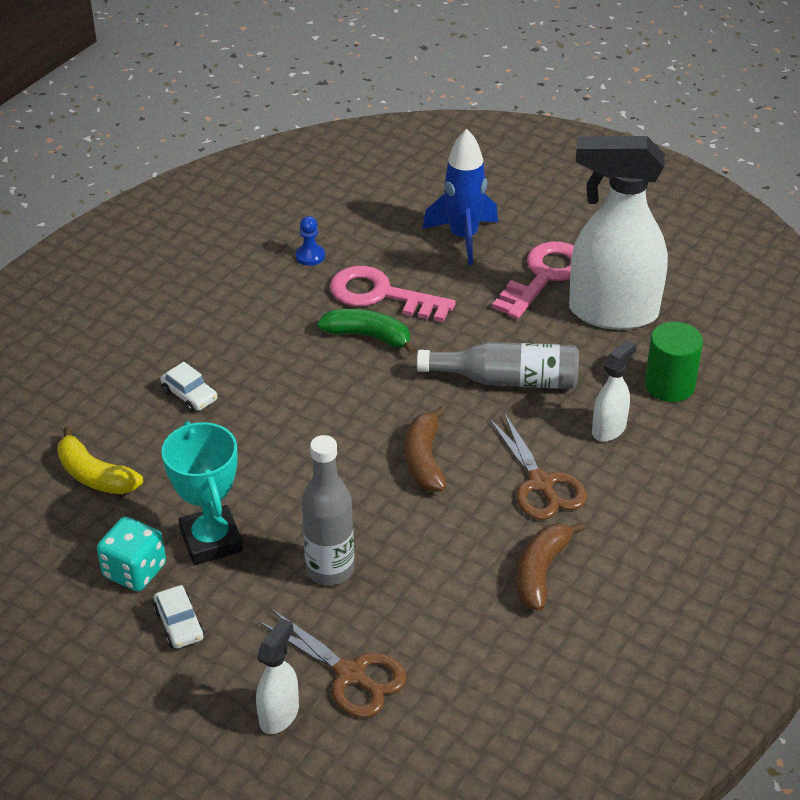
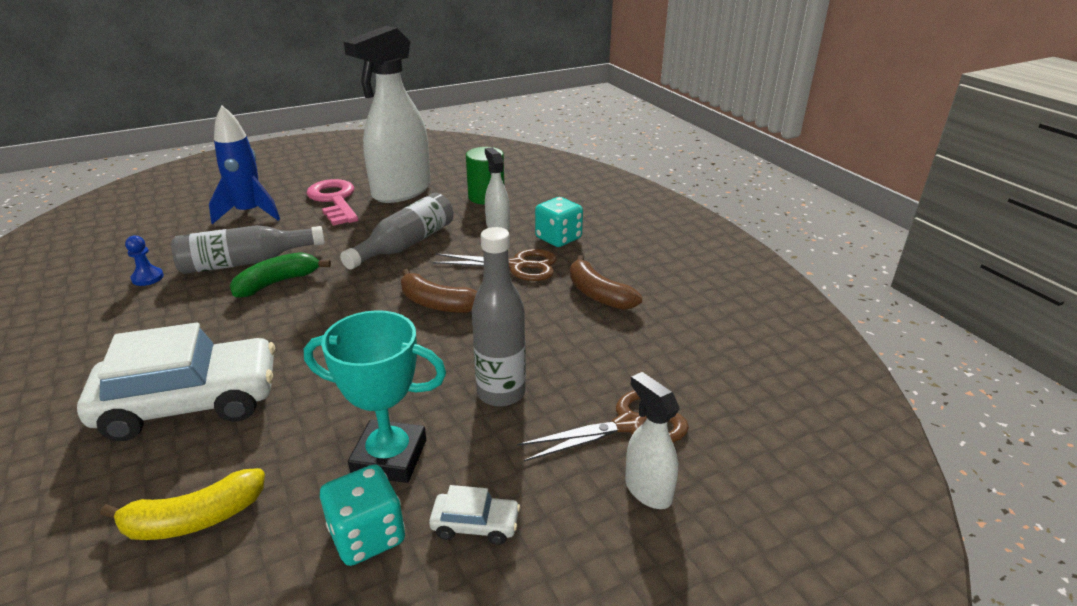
camera: 60 degrees left, 10 degrees down
(190, 395) = (190, 403): white car -> white car, size x2.41
(381, 295) = (246, 262): pink key -> grey bottle
(629, 490) = (558, 238): none -> turquoise dice

